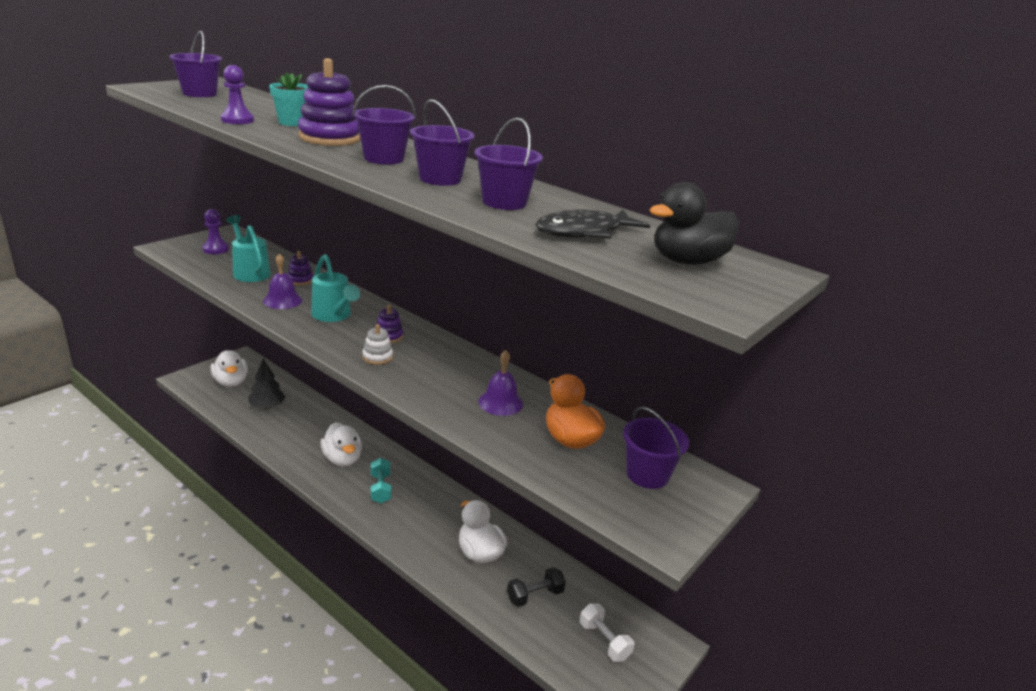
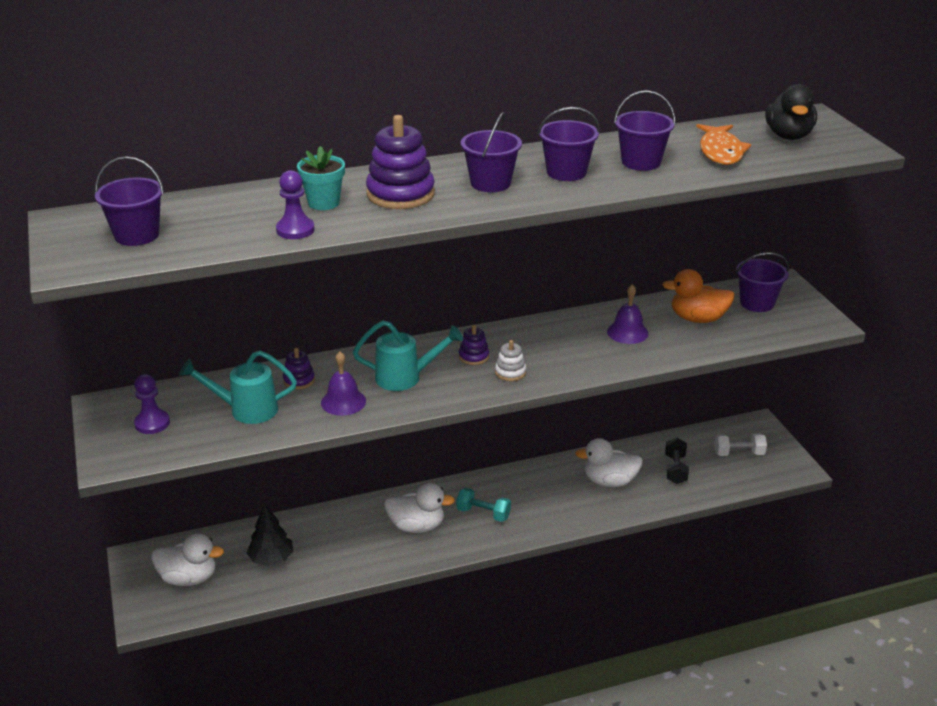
camera: 55 degrees left, 5 degrees up
(584, 232) = (721, 152): black fish -> orange fish

